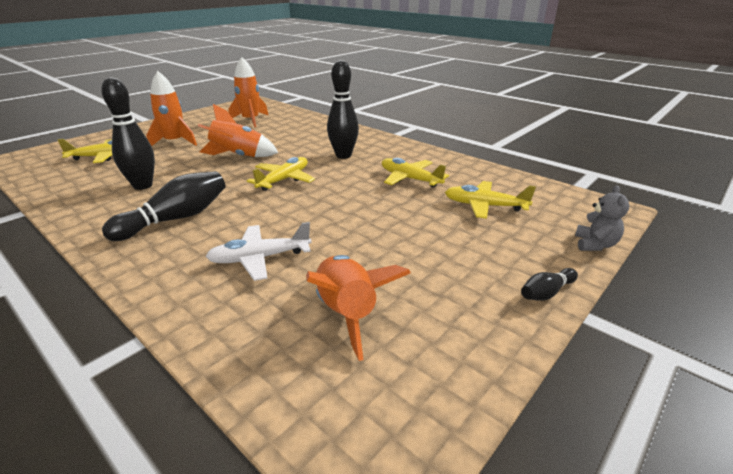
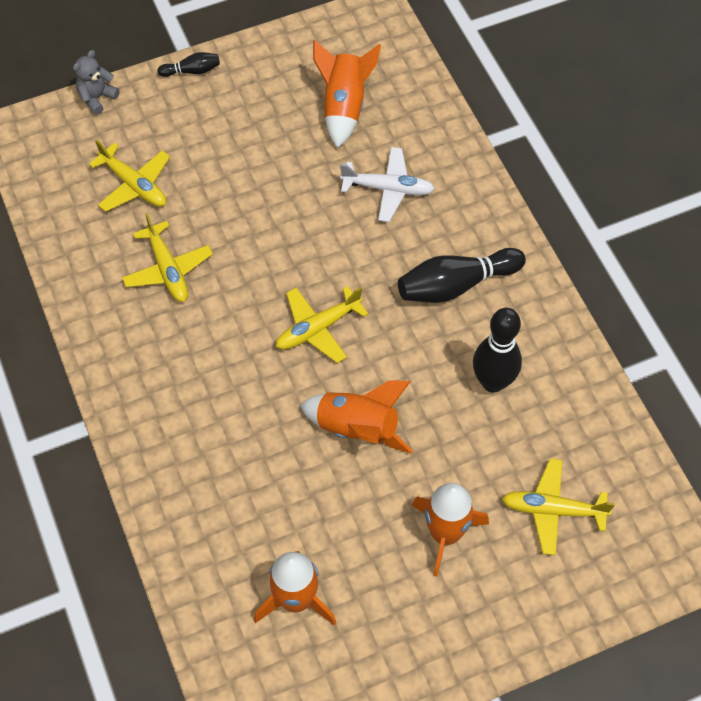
camera: 155 degrees left, 30 degrees up
(343, 155) = (210, 370): black bowling pin -> none

